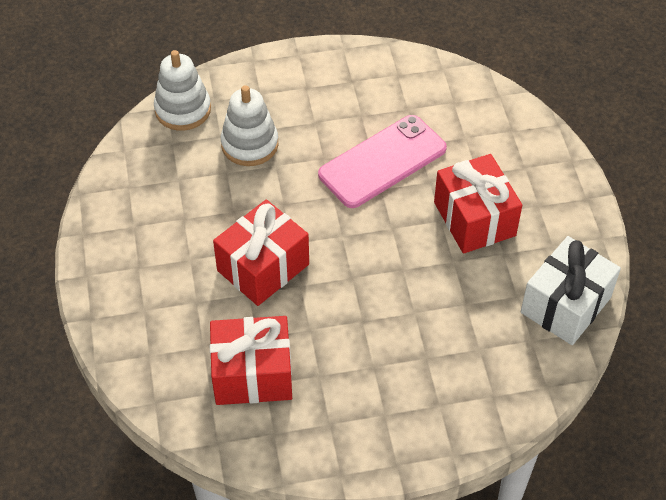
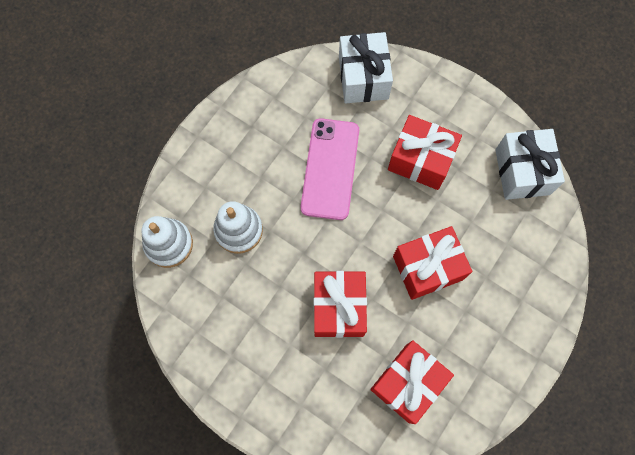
camera: 45 degrees left, 20 degrees up
(379, 304) = (427, 268): none -> red gift
(496, 118) = (363, 78): none -> white gift

